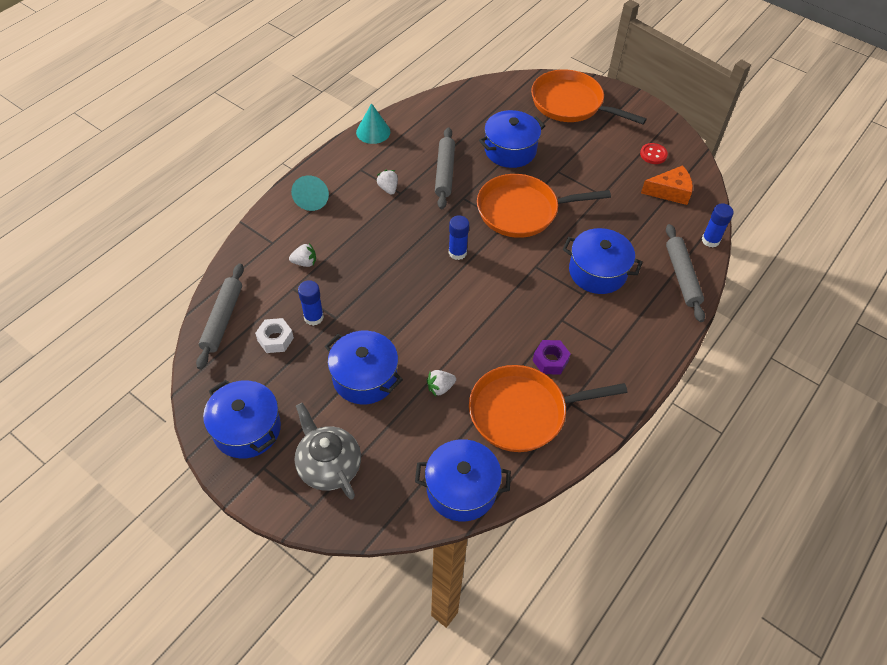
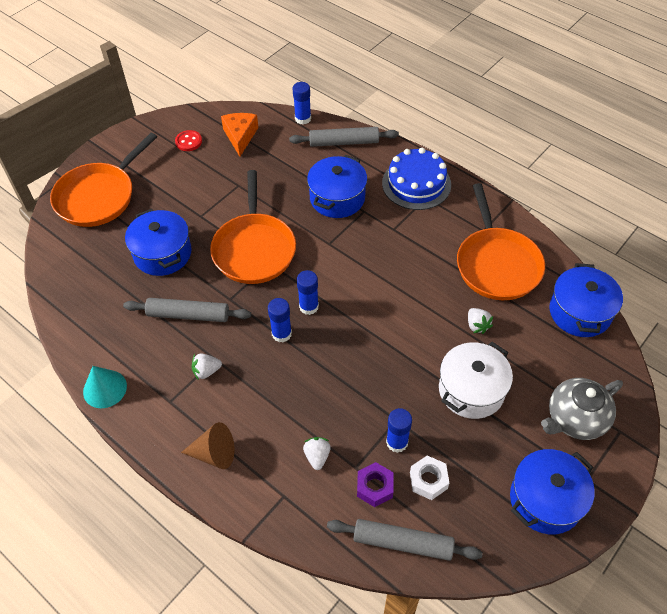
camera: 85 degrees left, 0 degrees up
(312, 199) = (214, 453): turquoise cone -> brown cone
(364, 377) = (471, 390): blue pot -> white pot
(426, 234) = (281, 334): none -> blue glue stick
(550, 361) = (440, 241): purple nut -> purple nut (375, 487)
(631, 342) = (416, 184): none -> blue cake

